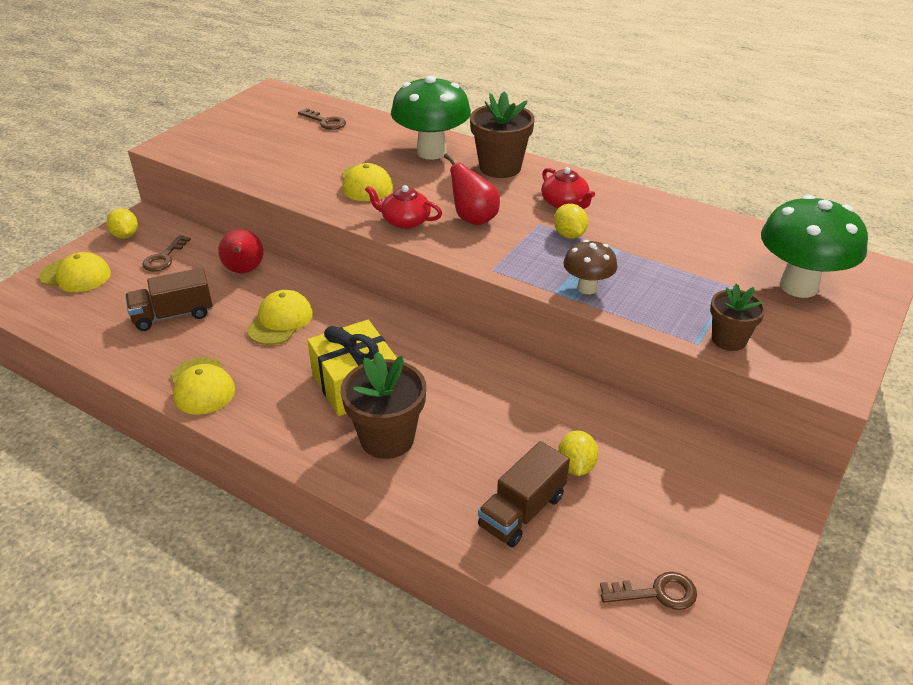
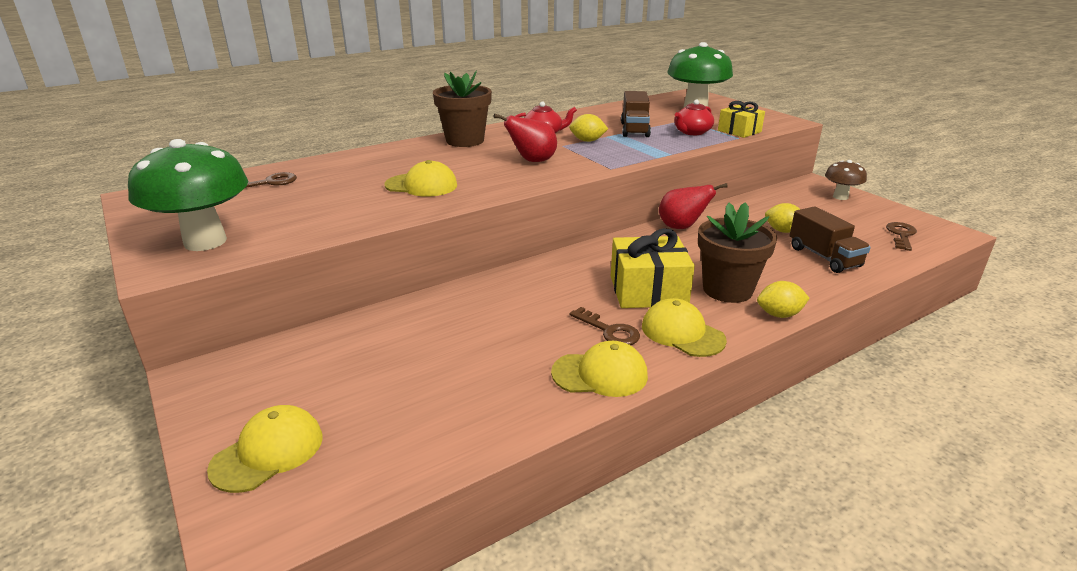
camera: 65 degrees left, 10 degrees down
(125, 235) = (220, 394): yellow lemon -> yellow lemon (779, 315)
(164, 258) = (317, 368): brown key -> brown key (609, 331)
(173, 315) = (450, 376): brown truck -> brown truck (634, 130)
(244, 271) = (410, 318): red pear -> red pear (682, 227)
(280, 321) = (523, 311): yellow cap -> yellow cap (682, 333)
(405, 221) = (507, 182): red teapot -> red teapot (692, 132)
(431, 152) = (403, 155): green mushroom -> green mushroom (205, 242)
(587, 288) = (659, 149): brown mushroom -> brown mushroom (840, 197)
(728, 340) = (739, 131): brown flower pot -> yellow gift

